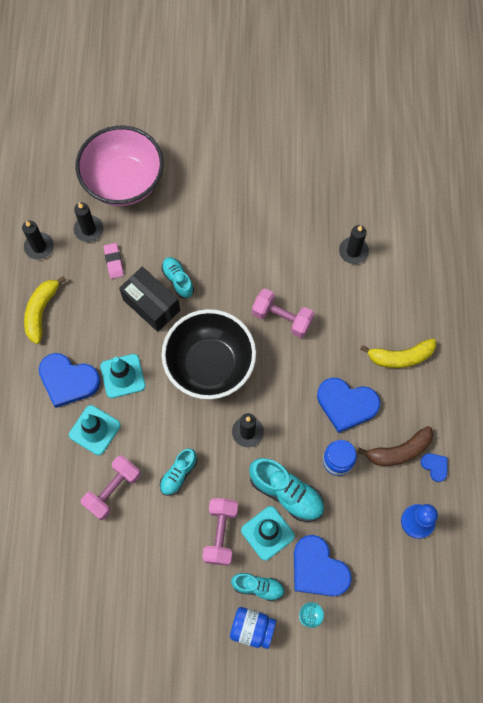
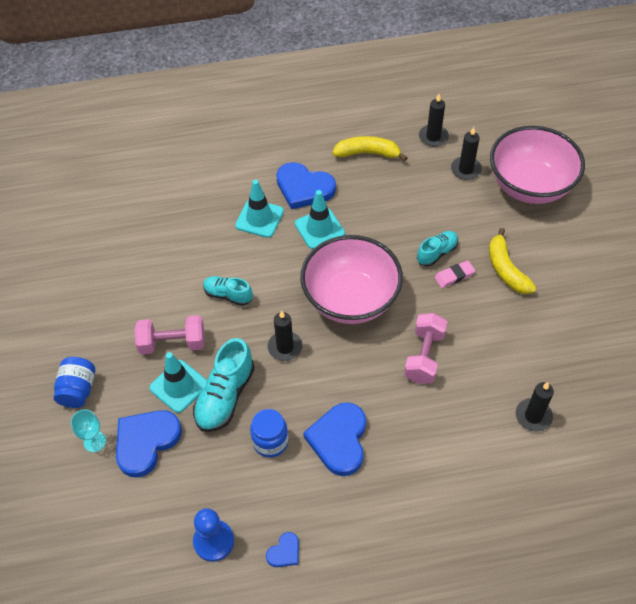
camera: 80 degrees right, 15 degrees down
(68, 380) = (304, 188): blue heart -> blue heart turned 75 degrees counterclockwise
(113, 490) = (203, 245): pink dumbbell -> none
(114, 262) = (438, 196): pink eraser -> pink eraser (454, 276)
(151, 305) = (402, 236): black box -> none
(210, 365) = (351, 299): black bowl -> pink bowl
(258, 587) = (121, 387): turquoise shoe -> none
(399, 451) = (295, 507): brown banana -> none
(400, 357) = (414, 491): yellow banana -> yellow banana (506, 269)

